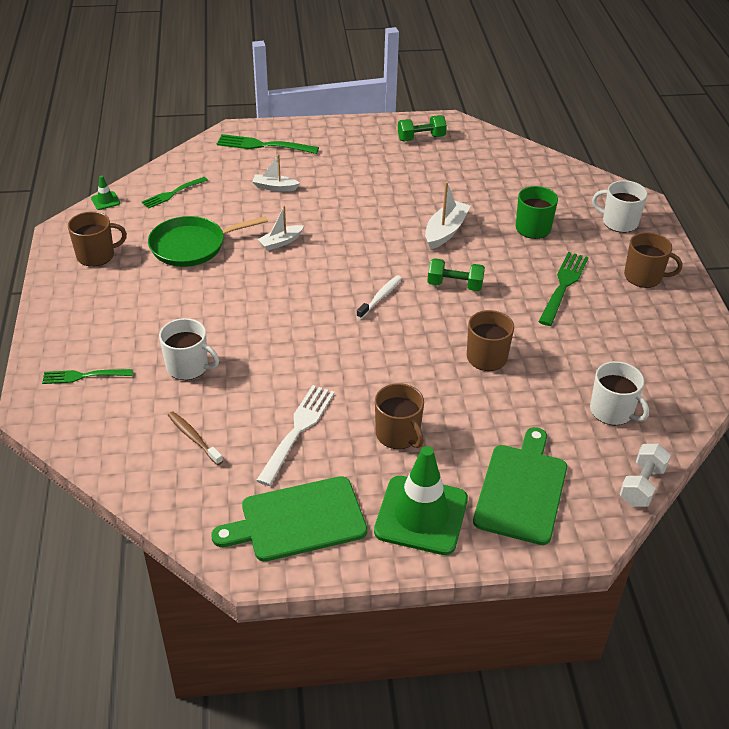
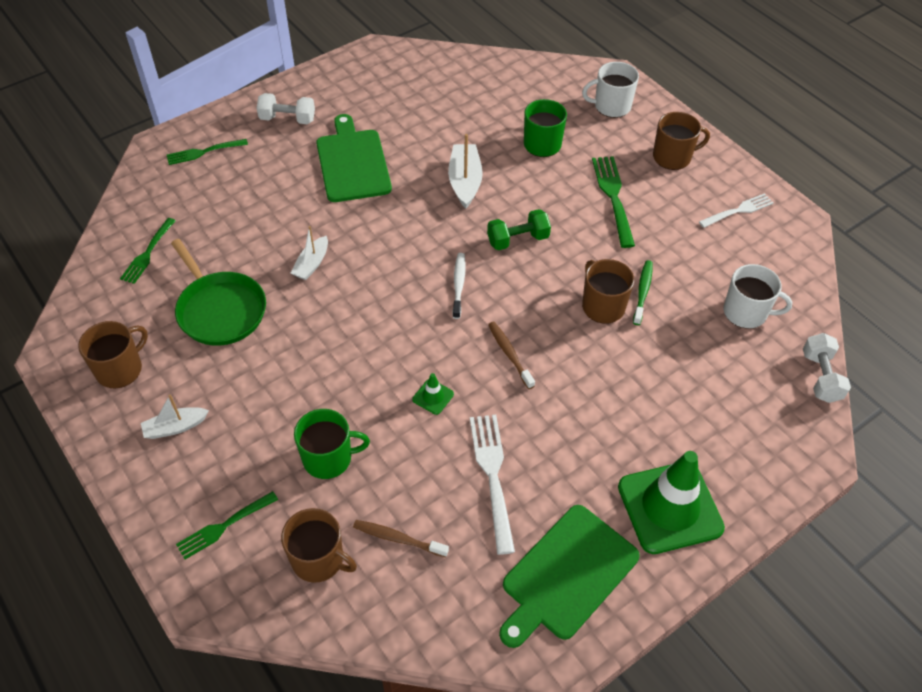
camera: 30 degrees left, 10 degrees up
(105, 201) = (76, 295): green traffic cone -> green traffic cone (433, 397)
(188, 367) = (328, 458): white mug -> green mug
(192, 246) = (220, 310): green pan -> green pan turned 75 degrees counterclockwise
(264, 145) = (204, 152): green fork -> green fork, size x0.66
(274, 187) = (255, 200): white boat -> white boat (175, 427)
(342, 145) = (287, 119): none -> white dumbbell
(380, 358) = (509, 354): none -> brown toothbrush
(398, 434) = (587, 431): brown mug -> brown mug (319, 559)
(421, 138) = (362, 81): green dumbbell -> none
(522, 490) = (732, 433): green cutting board -> green cutting board (352, 163)
(530, 360) = (642, 292): none -> green toothbrush
(671, 336) = (738, 211): none -> white fork

